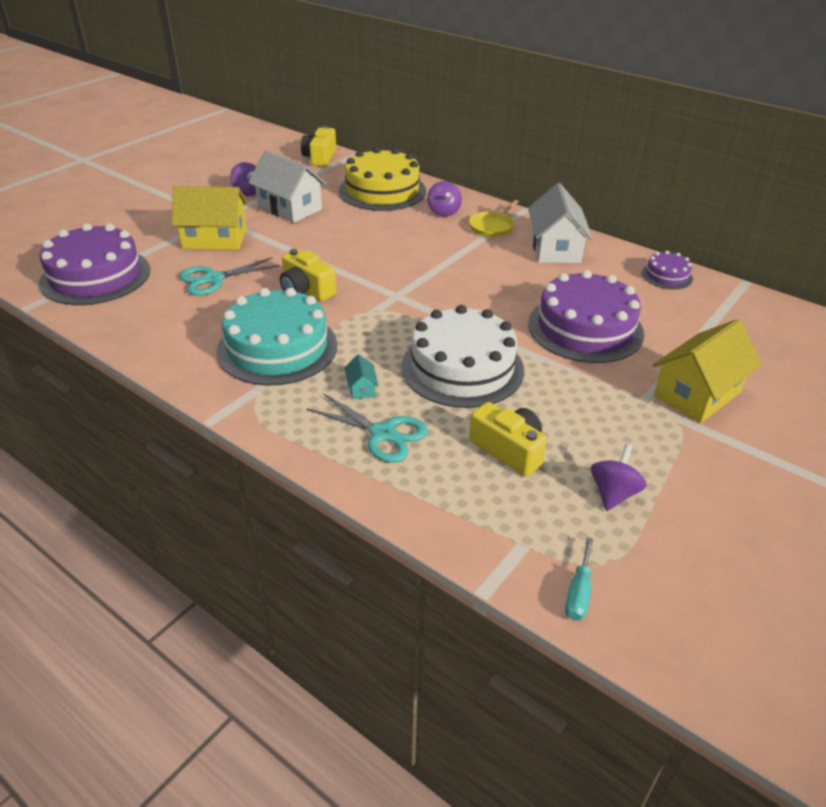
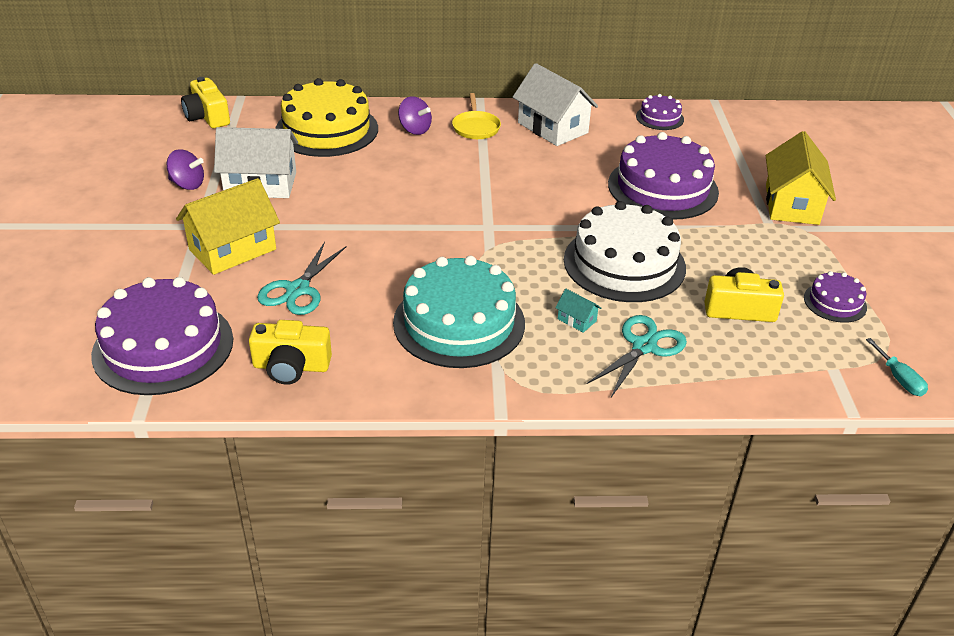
camera: 40 degrees left, 0 degrees up
(306, 290) = (403, 258): yellow camera -> yellow camera (291, 366)
(383, 434) = (644, 346): turquoise scissors -> turquoise scissors turned 45 degrees counterclockwise
(613, 493) = (835, 302): purple spinning top -> purple cake

